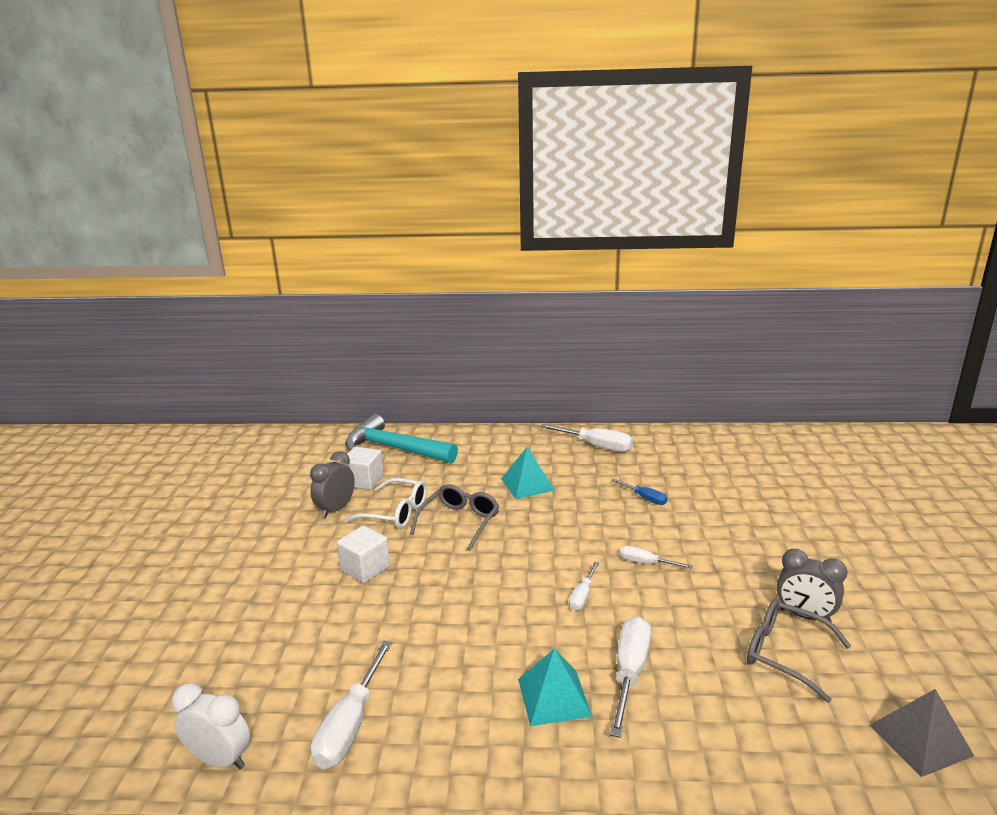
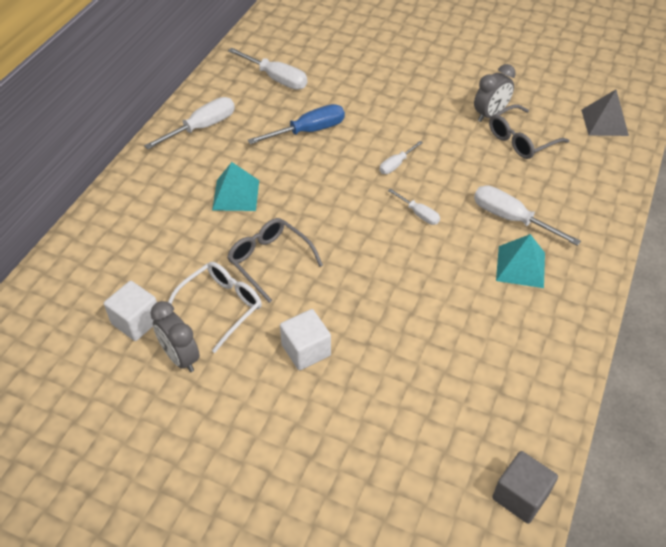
camera: 70 degrees left, 25 degrees up
(220, 759) = (520, 496): white clock -> grey cube
(350, 726) = (510, 397): white screwdriver -> white screwdriver (277, 79)
(394, 448) = (82, 279): turquoise hammer -> none
(645, 498) = (309, 131): blue screwdriver -> blue screwdriver, size x1.76

